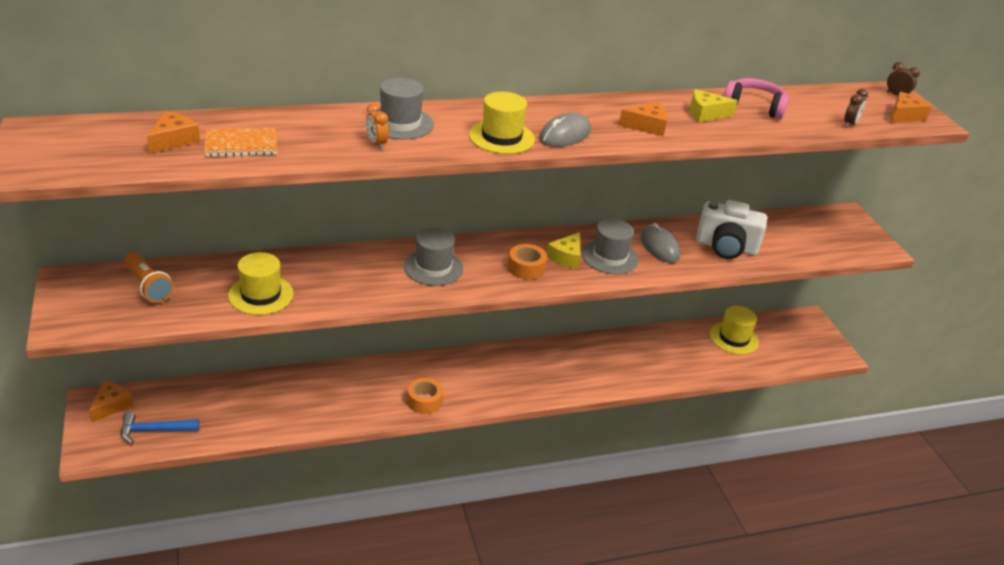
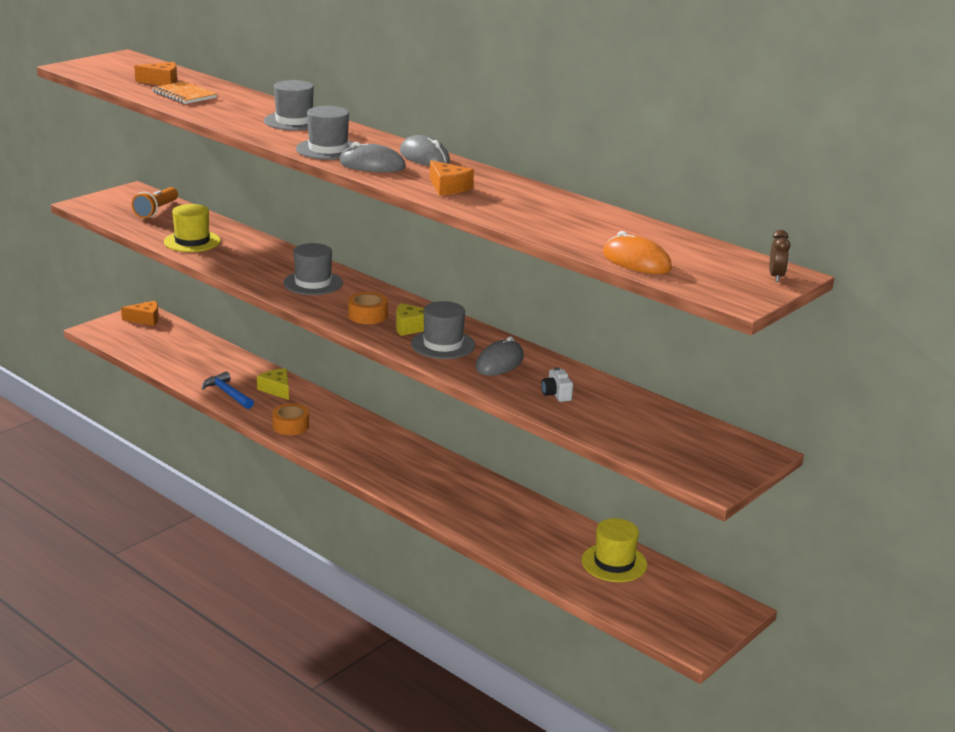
camera: 60 degrees right, 10 degrees down
(154, 430) = (137, 341): blue hammer -> blue hammer (227, 393)
(376, 144) = (247, 122): orange clock -> none
(501, 137) = (328, 149): yellow hat -> grey hat
(562, 108) = (424, 157): none -> grey mouse
(705, 113) = (524, 203): yellow cheese -> yellow cheese (277, 389)
(726, 247) = (556, 394): white camera -> white camera, size x0.44
(754, 107) = (585, 219): pink headphones -> none
(850, 124) = (636, 261): brown clock -> orange mouse
(904, 116) = (721, 284): orange cheese -> none

